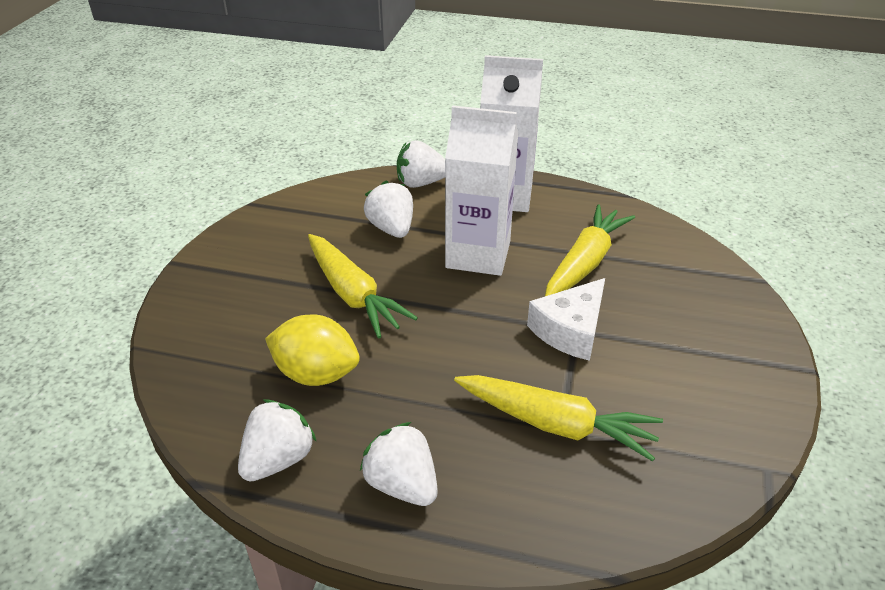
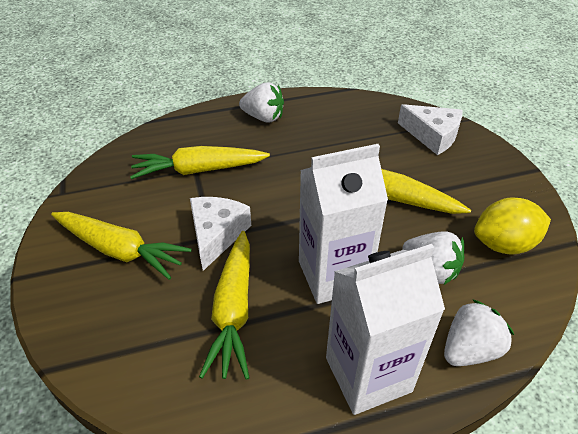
camera: 150 degrees right, 5 degrees up
(213, 343) = (432, 136): none -> white cheese
(278, 459) = (331, 105): white strawberry -> none
(316, 374) = (356, 144): yellow lemon -> yellow lemon (504, 244)
(686, 355) = (120, 250): none -> yellow carrot

